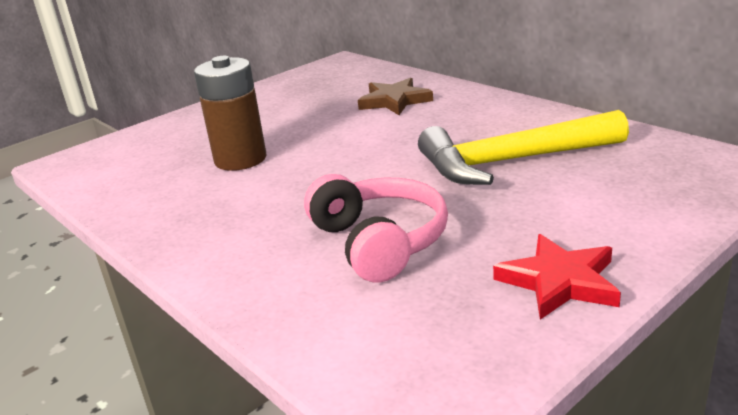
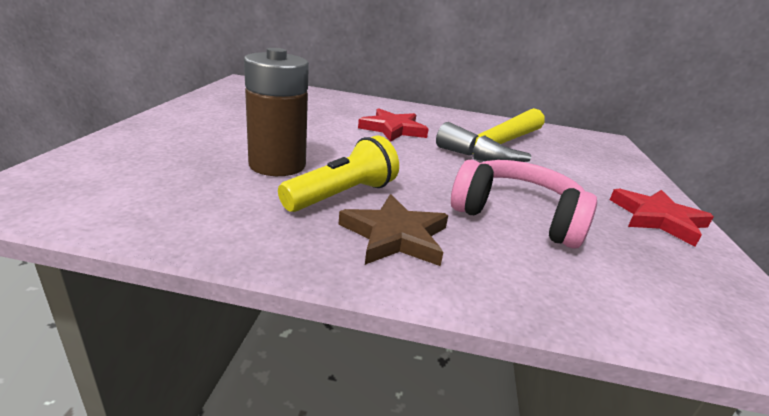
camera: 45 degrees left, 0 degrees up
(251, 194) = (342, 195): none -> yellow flashlight
(394, 101) = (344, 110): brown star -> brown star (395, 236)
(412, 128) = (393, 129): none -> red star

